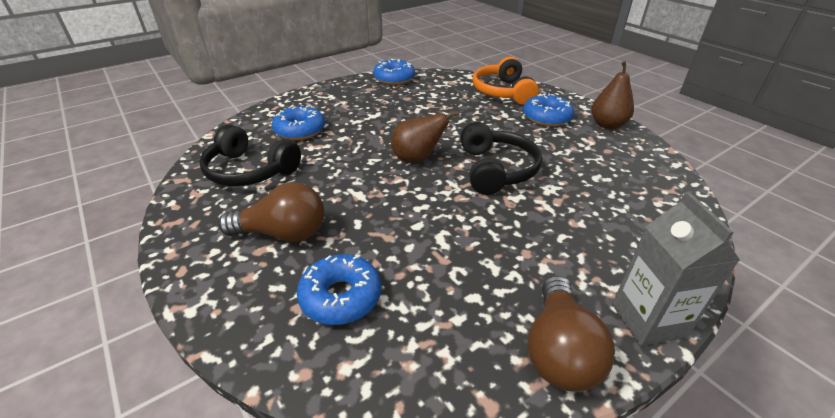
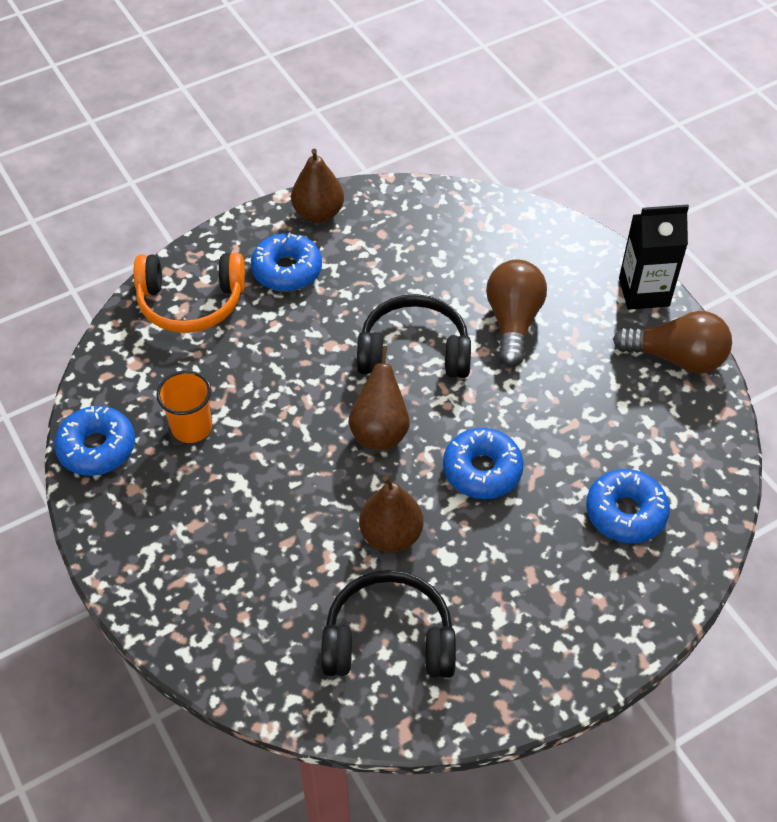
camera: 85 degrees left, 15 degrees up
(250, 170) = (389, 639): black headphones -> black headphones turned 120 degrees counterclockwise
(283, 233) = (530, 576): brown light bulb -> brown light bulb (513, 322)
(300, 130) = (275, 586): blue donut -> blue donut (482, 470)
(330, 167) = (391, 535): none -> brown pear
(411, 99) = (191, 427): none -> orange cup
(648, 320) = (644, 292): grey carton -> black carton

